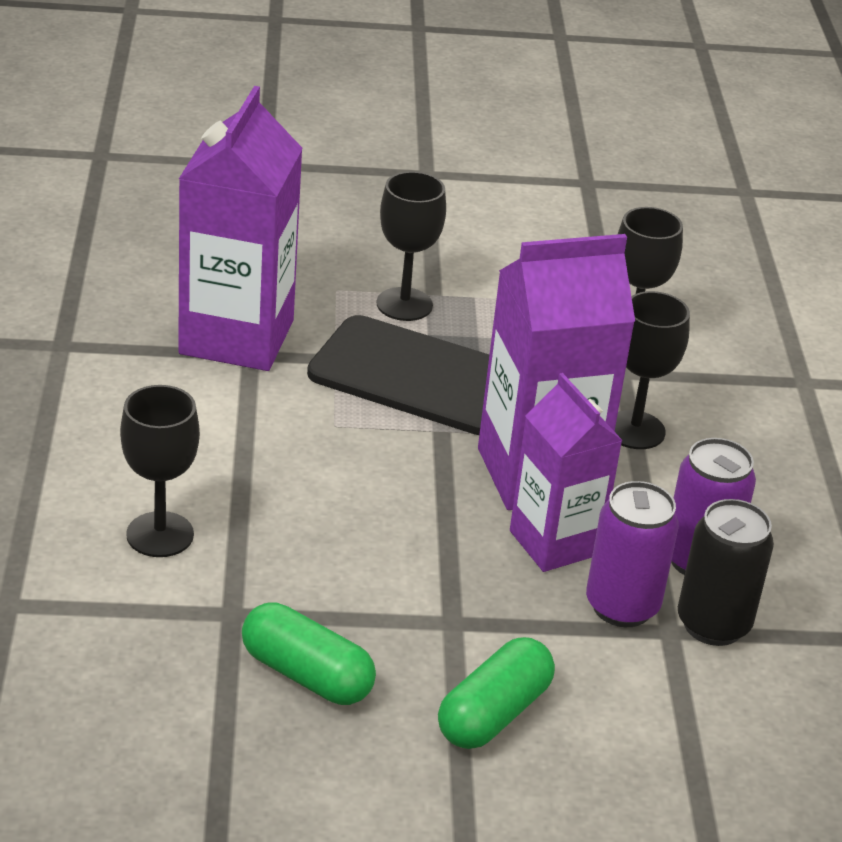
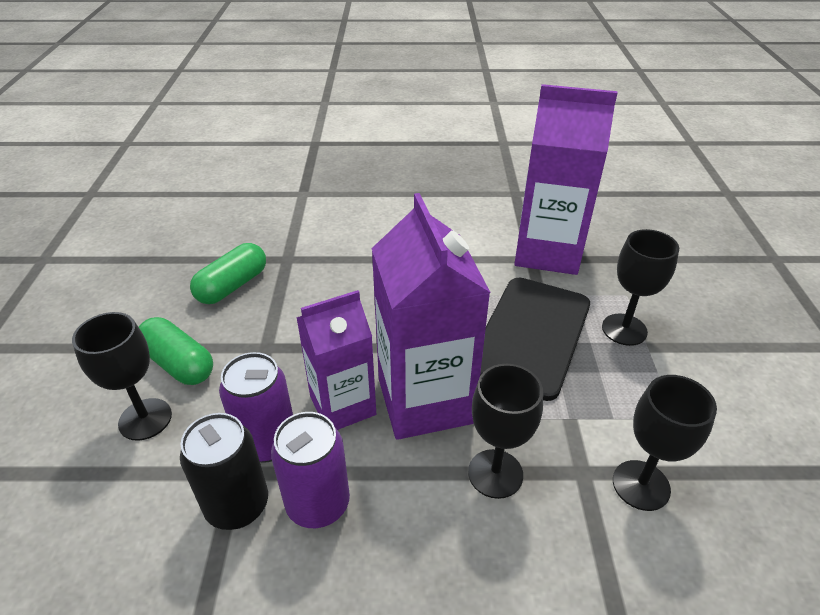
camera: 95 degrees right, 5 degrees up
(160, 535) = (352, 232): black goblet -> black goblet (145, 419)

